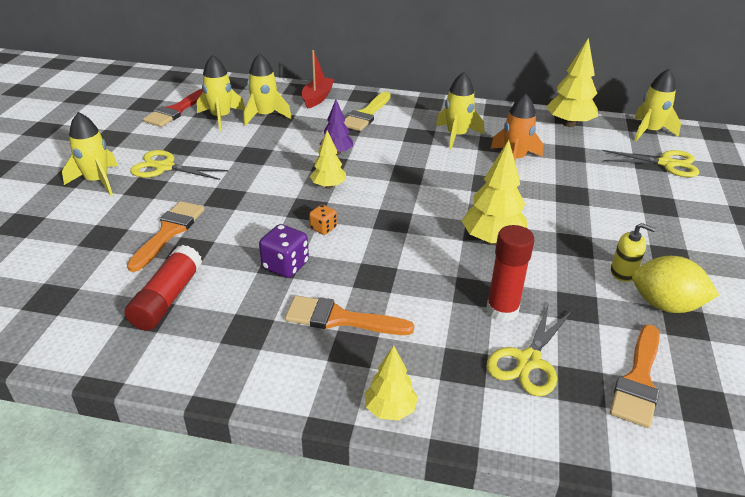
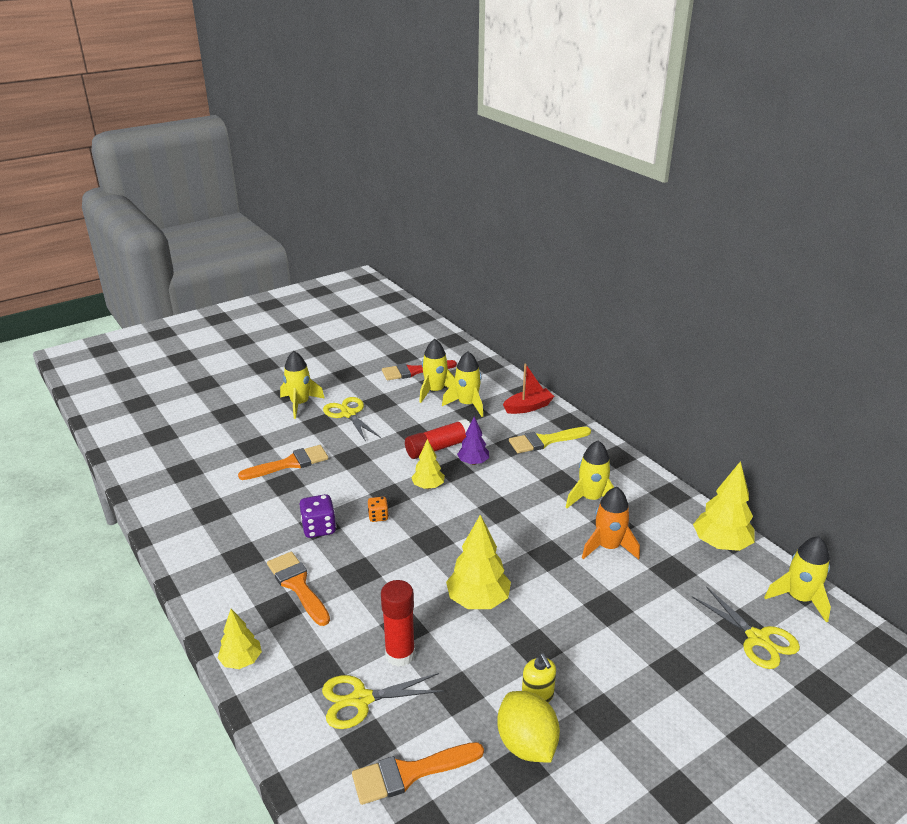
camera: 45 degrees right, 5 degrees down
(167, 299) = (232, 508): red glue stick -> red glue stick (438, 448)

